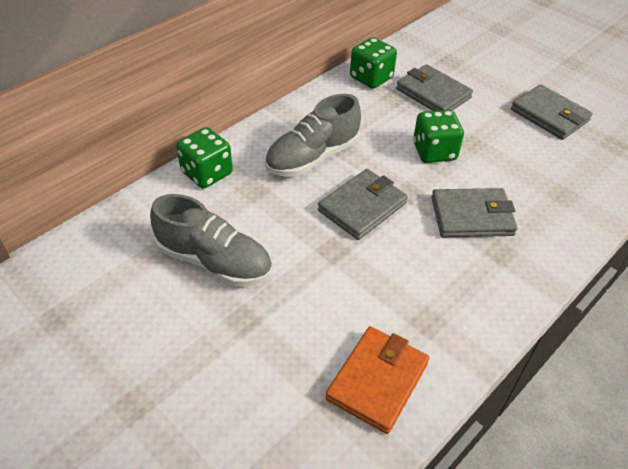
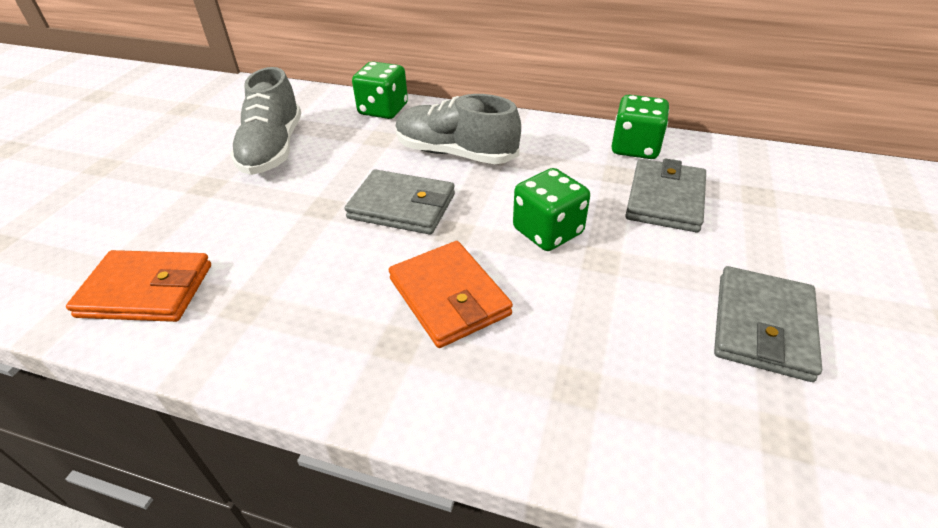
camera: 65 degrees right, 5 degrees down
(472, 216) = (449, 297): grey wallet -> orange wallet

